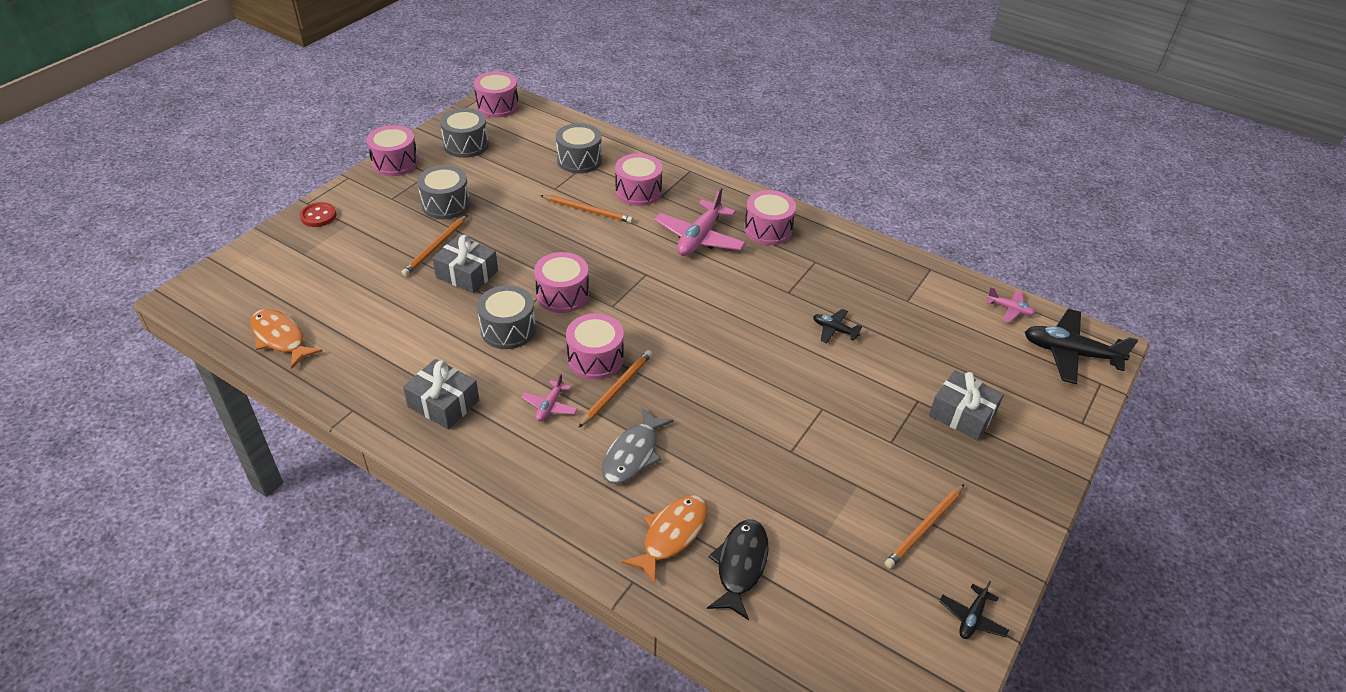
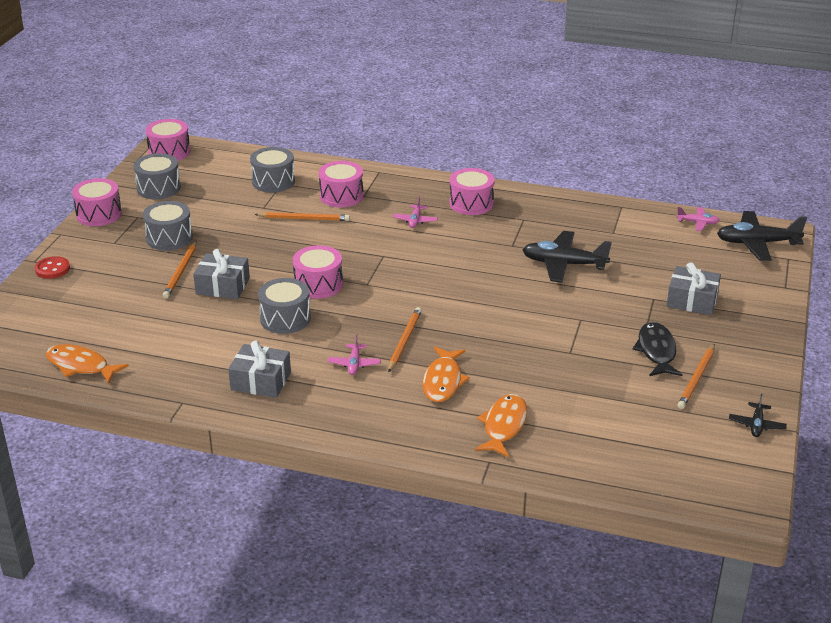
camera: 15 degrees left, 10 degrees down
(595, 359) = (374, 324): pink drum -> none
(633, 454) = (443, 381): grey fish -> orange fish
(699, 238) = (415, 221): pink plane -> pink plane, size x0.51
(740, 566) = (568, 433): black fish -> black fish (656, 351)
(834, 330) = (563, 264): black plane -> black plane, size x1.96

